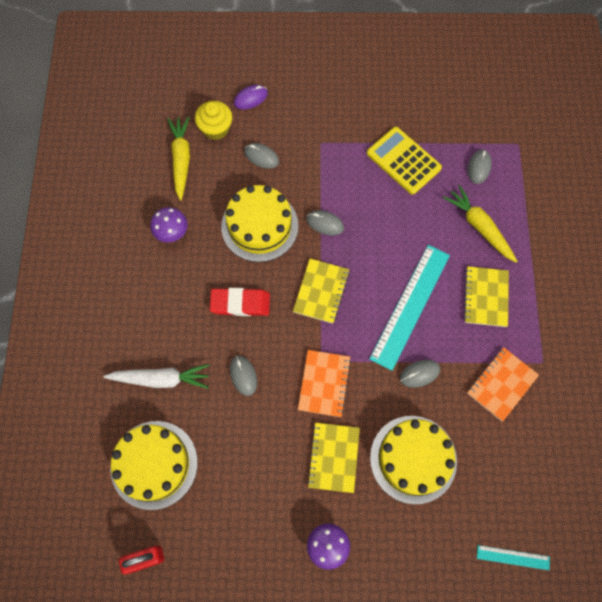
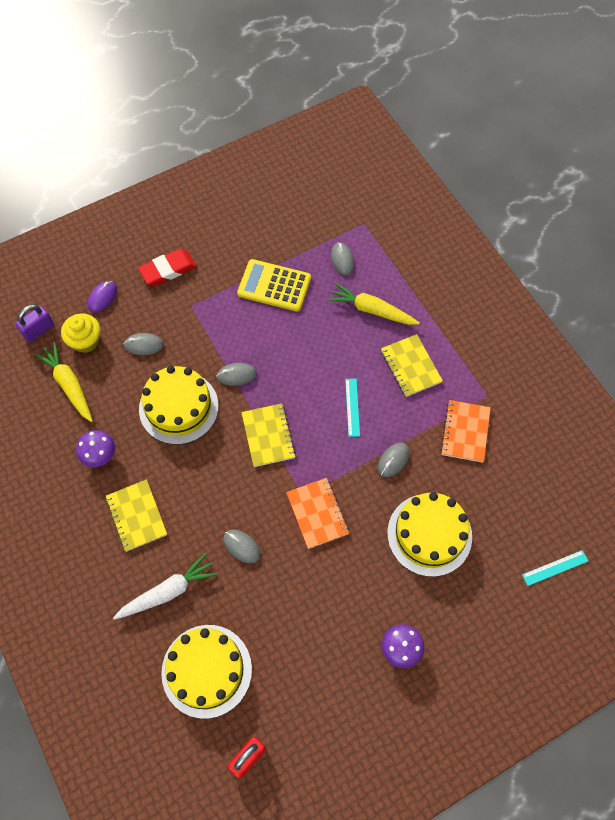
camera: 30 degrees left, 5 degrees down
(183, 100) = (38, 330): none -> purple padlock
(240, 303) = (201, 485): red eraser -> red eraser (168, 270)
(333, 457) = (362, 572): yellow notebook -> yellow notebook (136, 516)
(410, 306) = (352, 407): turquoise ruler -> turquoise ruler, size x0.47

